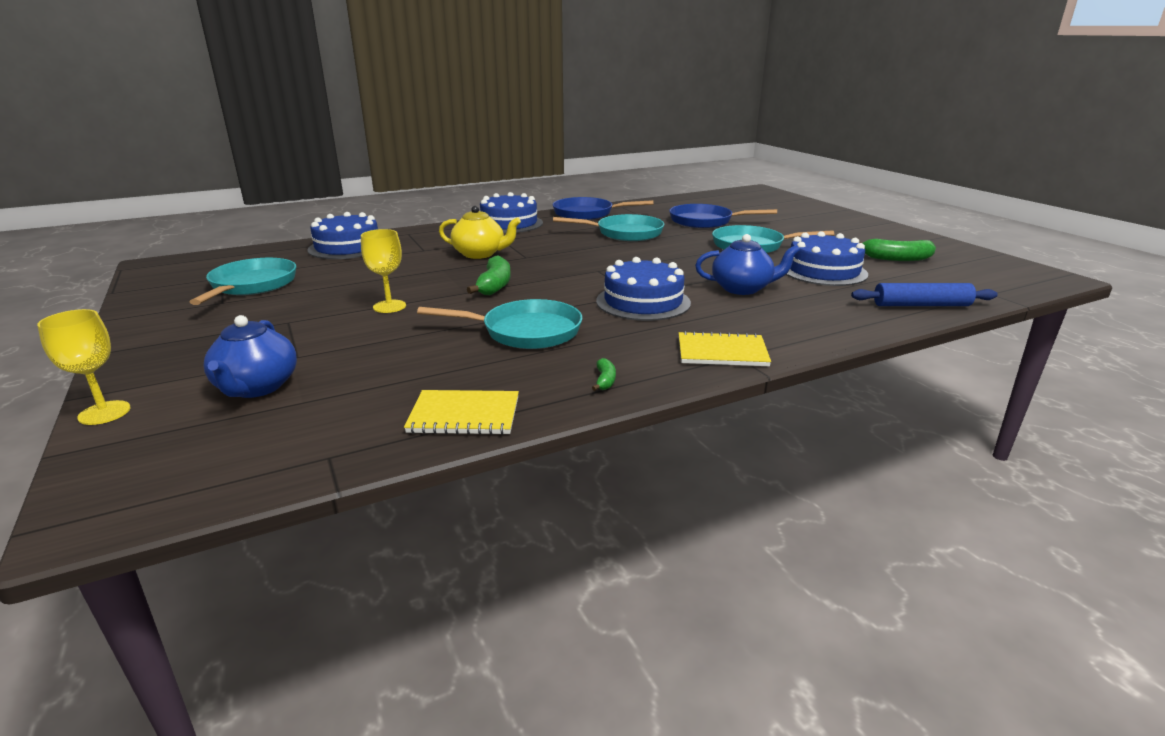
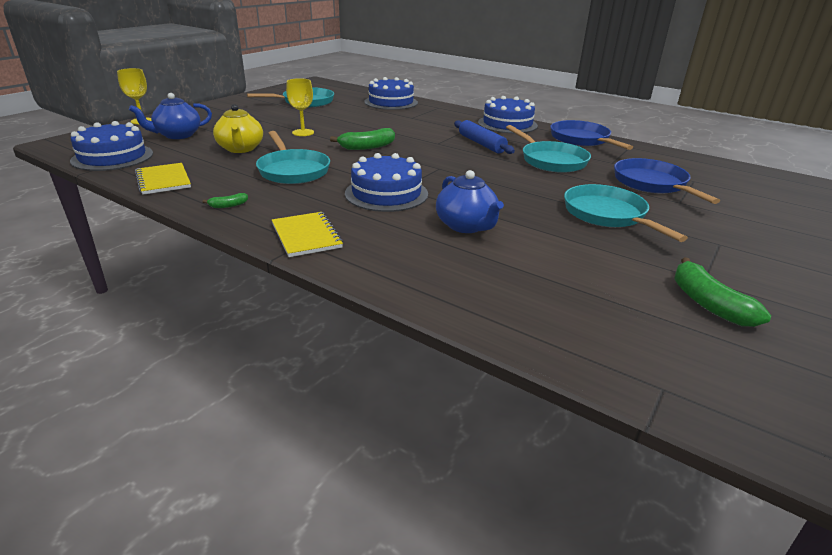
camera: 60 degrees right, 5 degrees up
(480, 254) = (424, 131): yellow teapot -> yellow teapot (240, 149)
(823, 271) = (580, 260): blue cake -> blue cake (112, 157)
(921, 305) = (538, 329): blue rolling pin -> blue rolling pin (481, 144)

